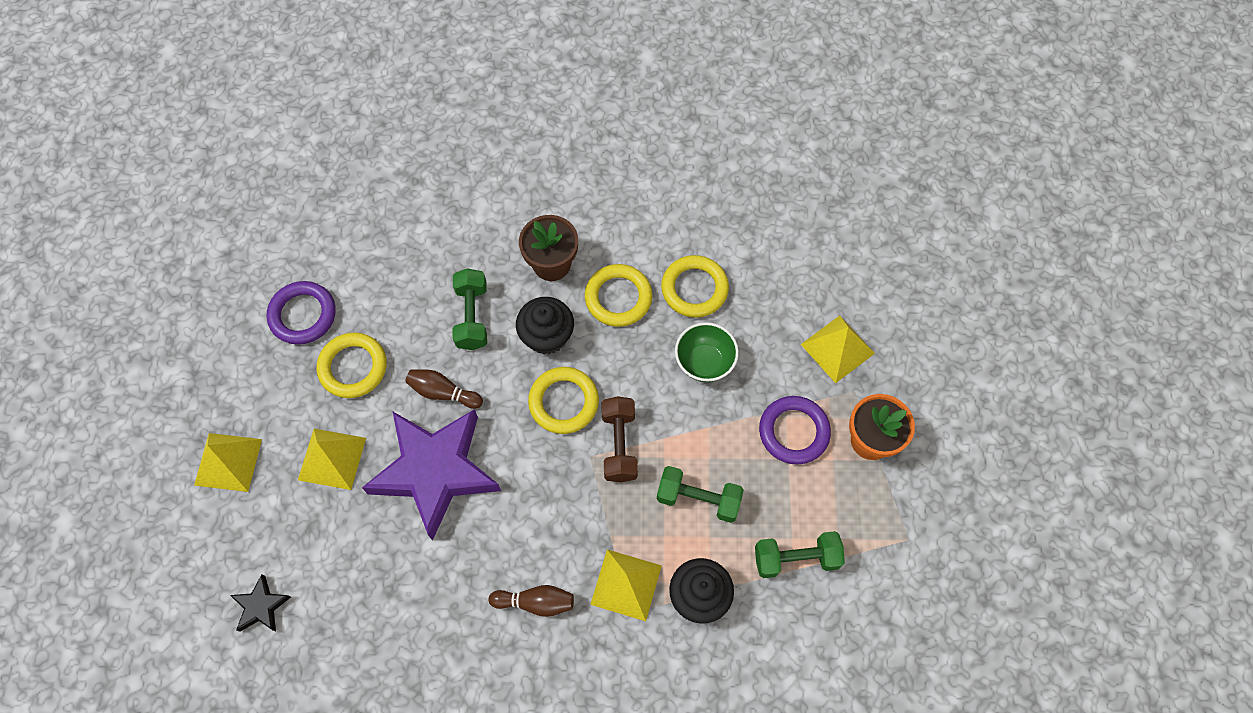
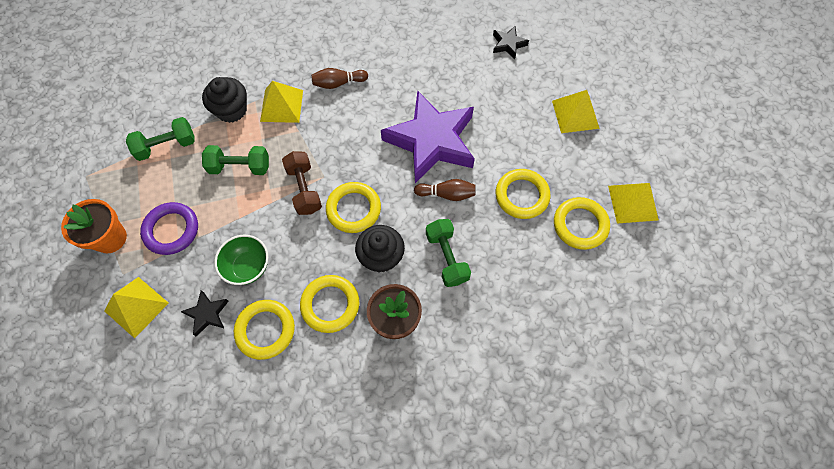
camera: 165 degrees right, 0 degrees up
(303, 315) = (580, 225): purple ring -> yellow ring
(332, 458) = (506, 132): yellow pyramid -> yellow pyramid (633, 202)
(757, 321) = (207, 314): none -> black star

